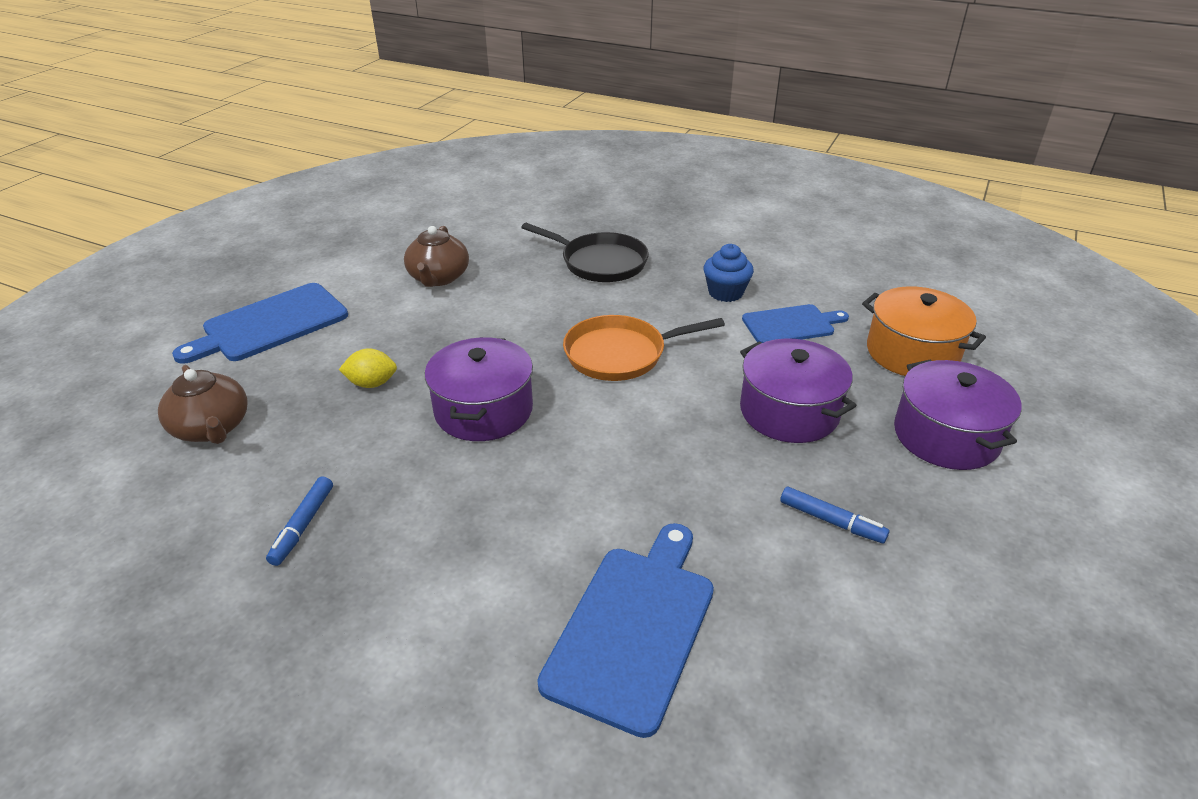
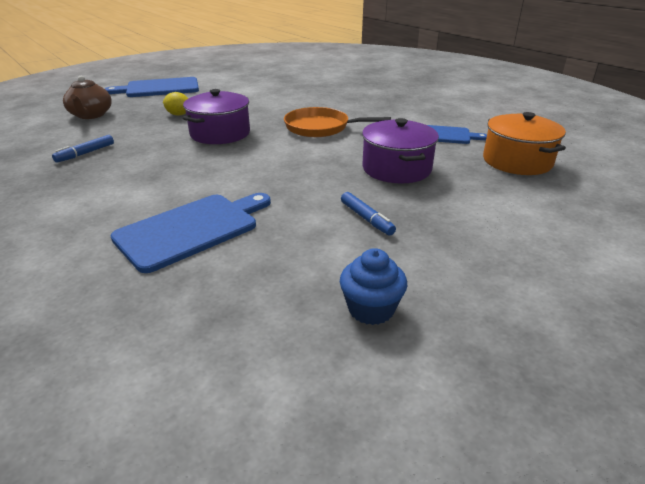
camera: 25 degrees right, 5 degrees down
(438, 278) = (258, 86): brown teapot -> none
(600, 262) = (353, 93): black pan -> none
(725, 292) = (415, 116): blue cupcake -> blue cupcake (371, 309)
(946, 436) = (497, 201): purple pot -> none

